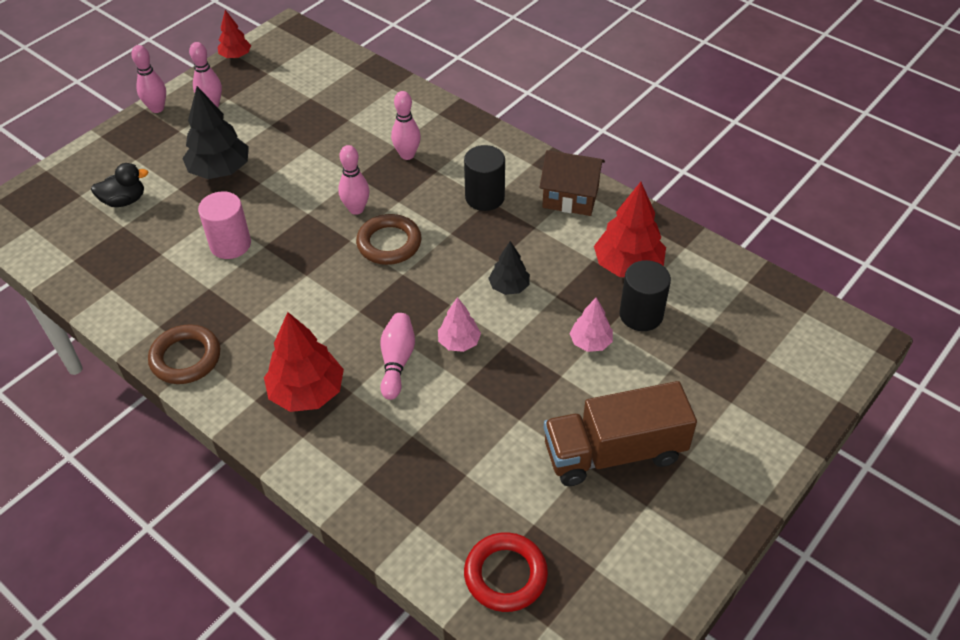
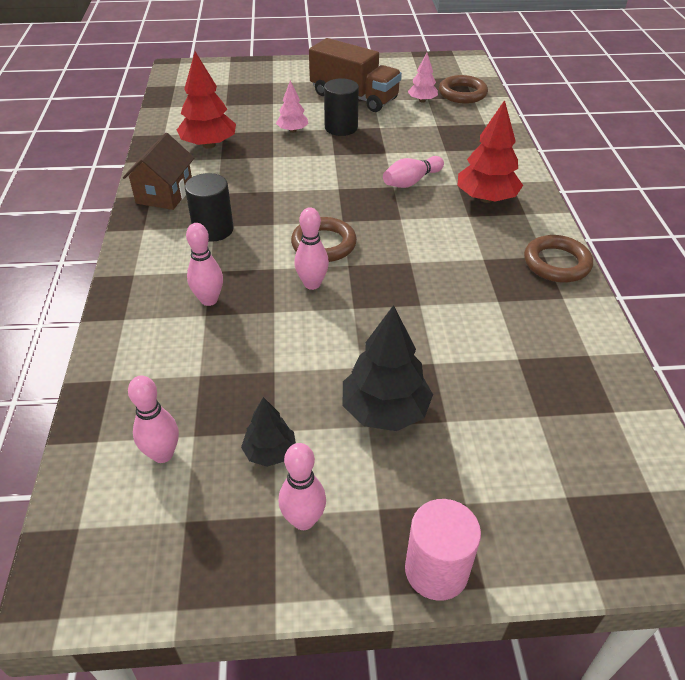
camera: 135 degrees left, 5 degrees down
(124, 201) = (517, 448): black duck -> none
(157, 108) = (373, 578): pink bowling pin -> pink bowling pin (162, 454)
(230, 244) = (447, 325): pink cylinder -> pink cylinder (436, 570)
(236, 56) = (180, 598): red tree -> none
(459, 342) = (362, 169): pink tree -> pink tree (422, 100)
(505, 575) = (462, 93): red ring -> brown ring
(509, 287) = (290, 175): black tree -> black tree (270, 452)
(570, 197) = (164, 194): brown house -> brown house turned 45 degrees clockwise
(641, 315) = (246, 125): black cylinder -> black cylinder (341, 128)

